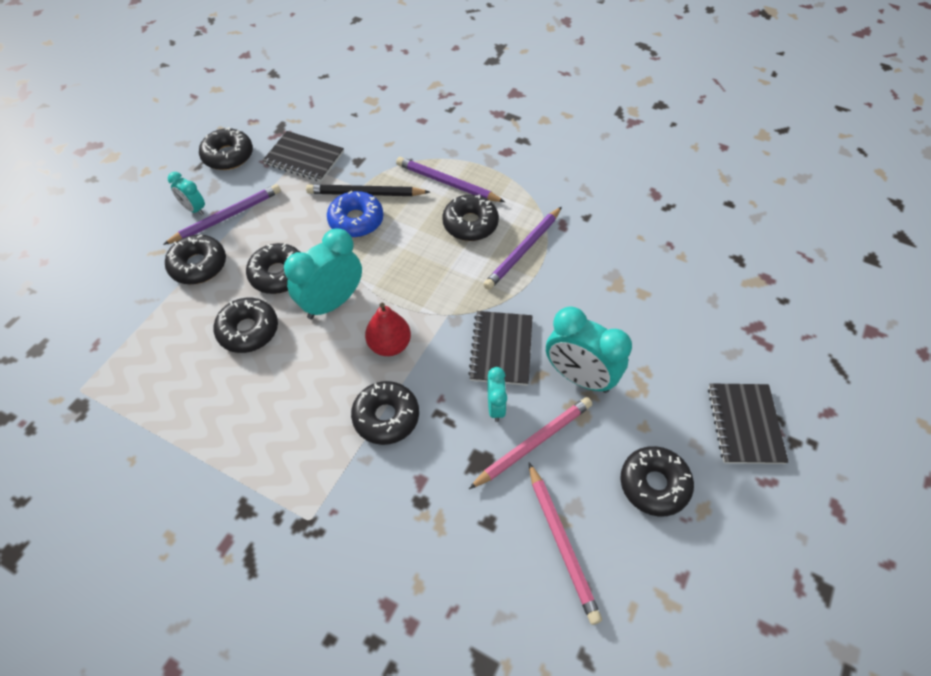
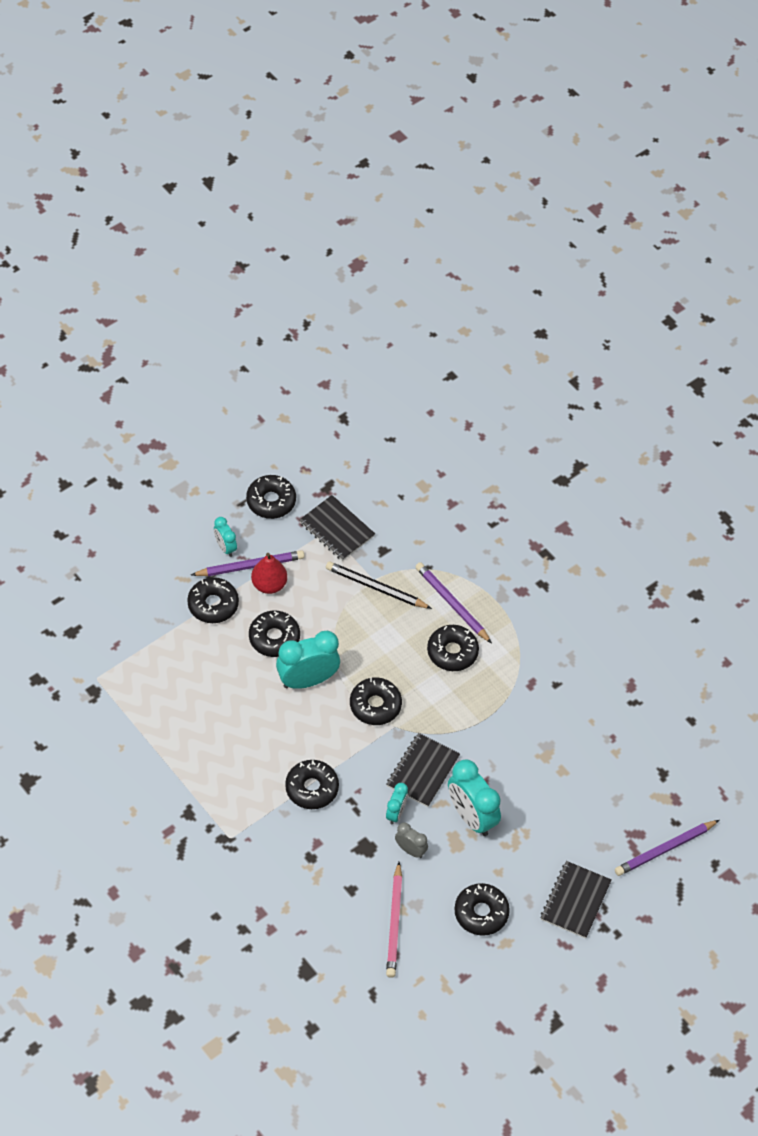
camera: 20 degrees right, 0 degrees up
(248, 330) = (234, 678): black donut -> black donut (375, 705)
(356, 220) = (357, 611): blue donut -> none
(389, 345) = (338, 733): red pear -> red pear (269, 585)
(523, 250) = (484, 694): purple pencil -> purple pencil (665, 849)
(533, 443) = (410, 850): pink pencil -> grey clock

